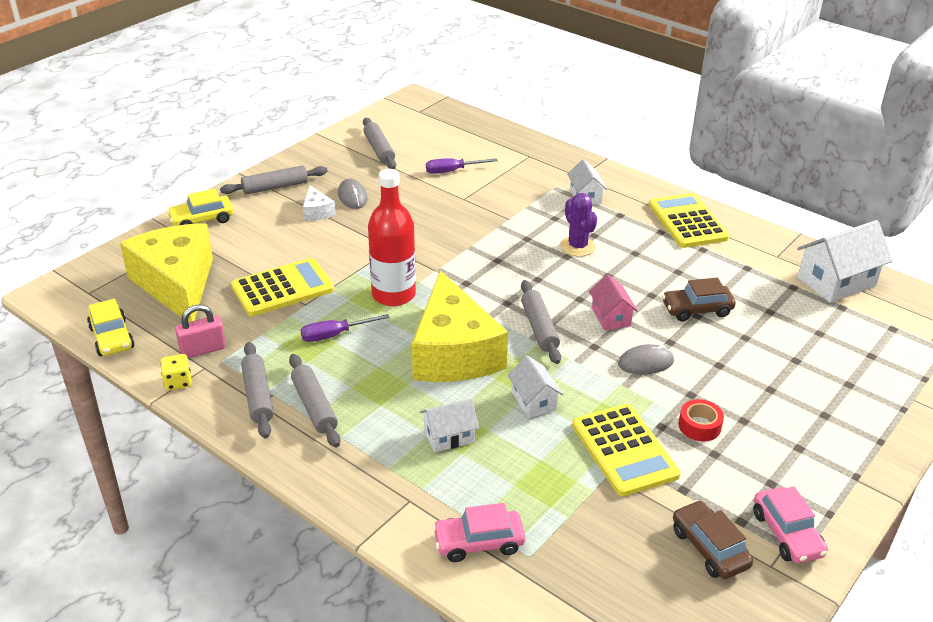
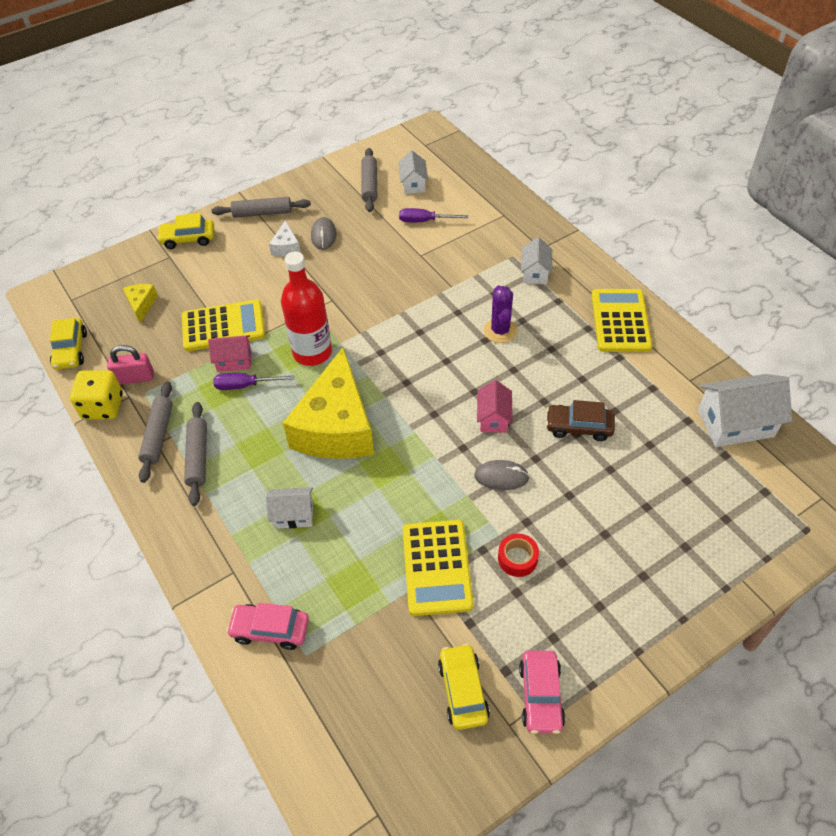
camera: 20 degrees right, 15 degrees up
(177, 284) = (141, 304): yellow cheese -> yellow cheese, size x0.41
(178, 382) = (103, 407): yellow dice -> yellow dice, size x1.69
(310, 316) = (234, 361): none -> pink house
(533, 401) = (381, 495): white house -> white house (413, 184)
(539, 328) = (423, 416): grey rolling pin -> none
(709, 548) = (463, 690): brown car -> yellow car

